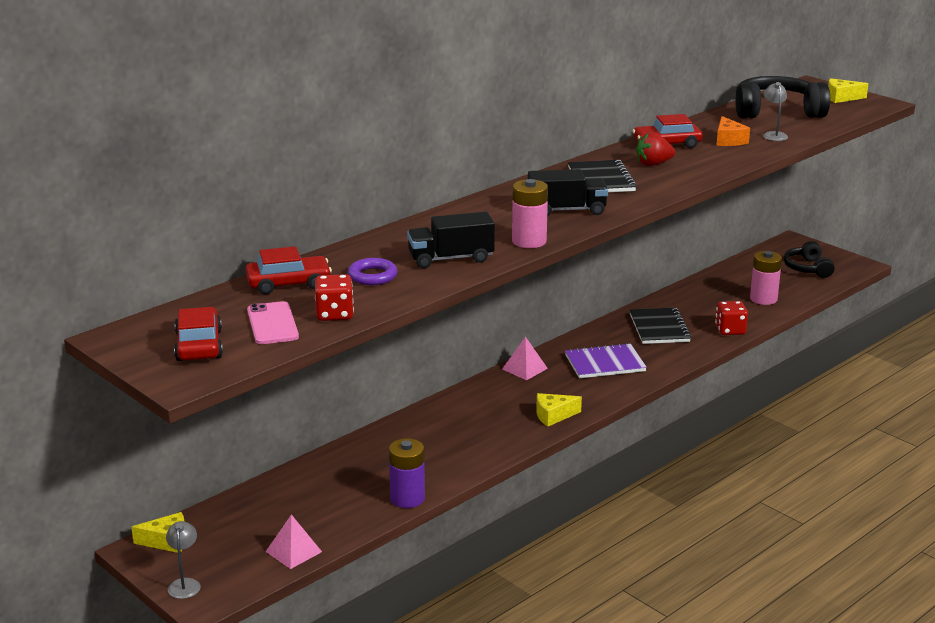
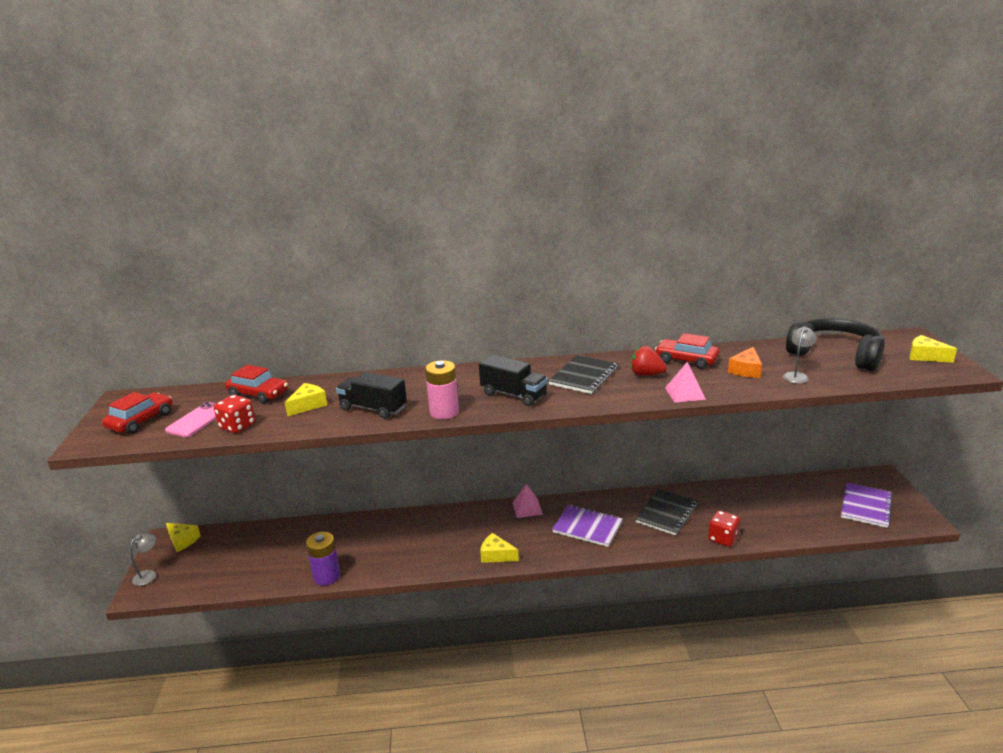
camera: 40 degrees right, 0 degrees up
(294, 551) = (222, 582): pink pyramid -> pink pyramid (685, 393)
(372, 276) = (308, 405): purple ring -> yellow cheese
(763, 299) = (788, 520): pink battery -> none
(807, 268) = (866, 506): black headphones -> purple notebook

